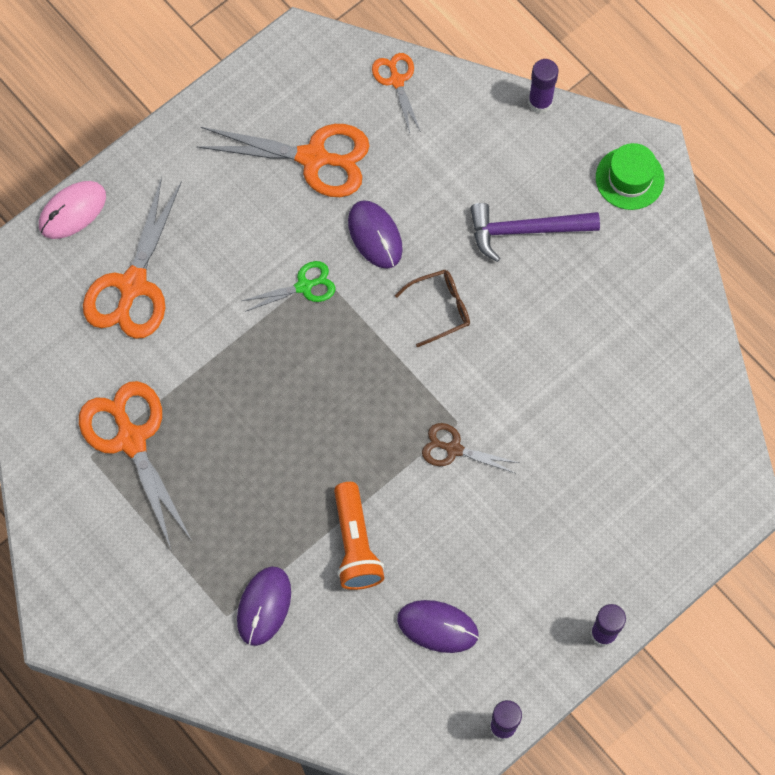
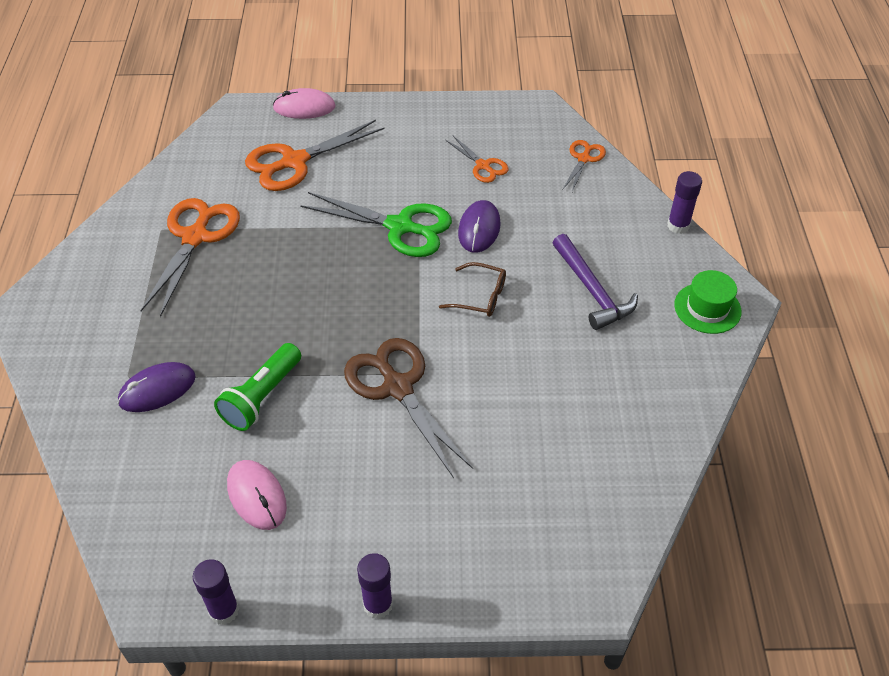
camera: 40 degrees right, 20 degrees down
(304, 286) = (400, 227): green scissors -> green scissors, size x1.87
(313, 158) = (483, 166): orange scissors -> orange scissors, size x0.54
(355, 544) = (261, 397): orange flashlight -> green flashlight
(437, 627) = (257, 496): purple mouse -> pink mouse
(453, 449) = (397, 387): brown scissors -> brown scissors, size x1.87
(525, 230) = (592, 290): purple hammer -> purple hammer turned 150 degrees counterclockwise

